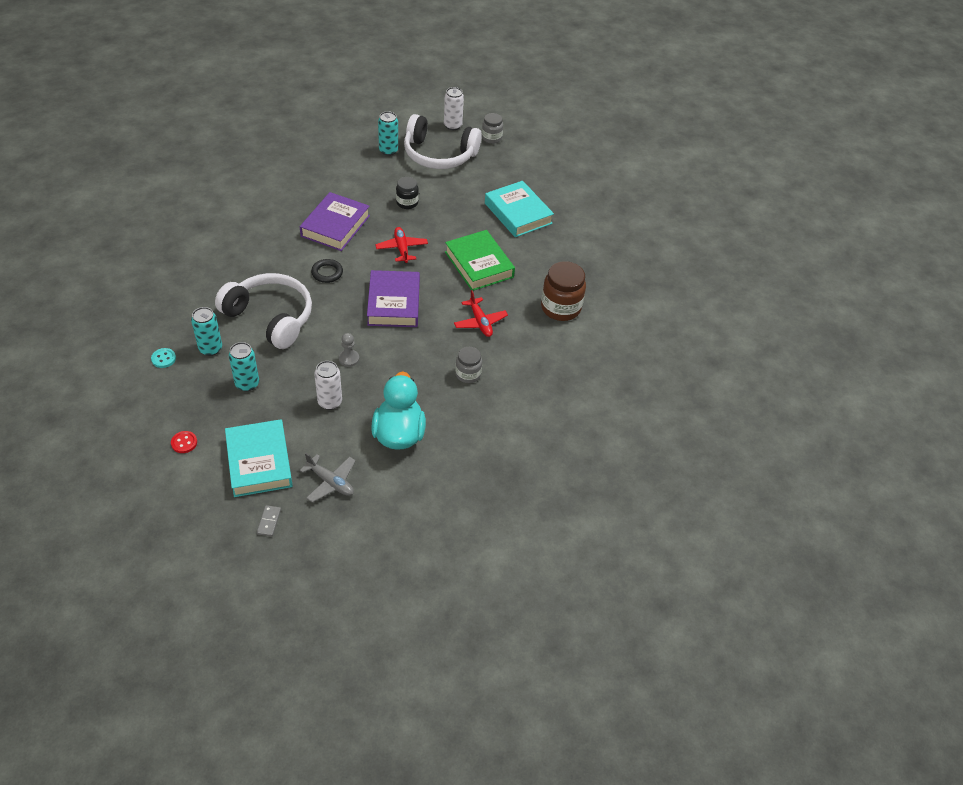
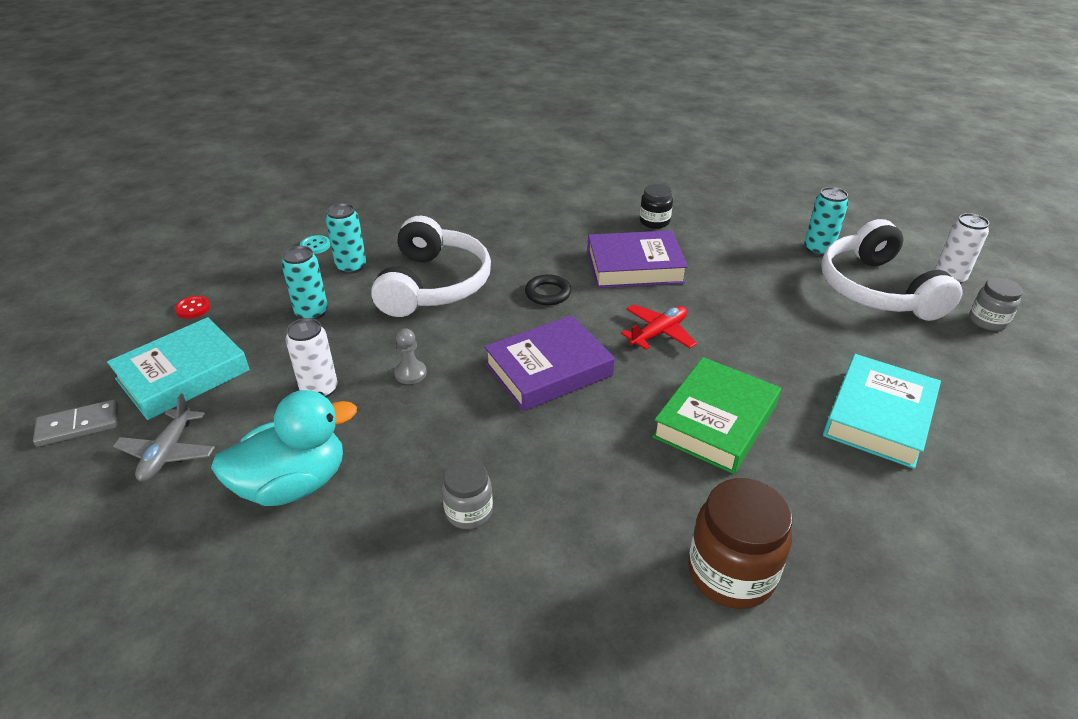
camera: 65 degrees right, 10 degrees down
(269, 521) = (78, 425): grey domino -> grey domino, size x1.54
(407, 203) = (748, 302): black jar -> black jar (654, 222)
(480, 322) = (595, 476): red plane -> none

